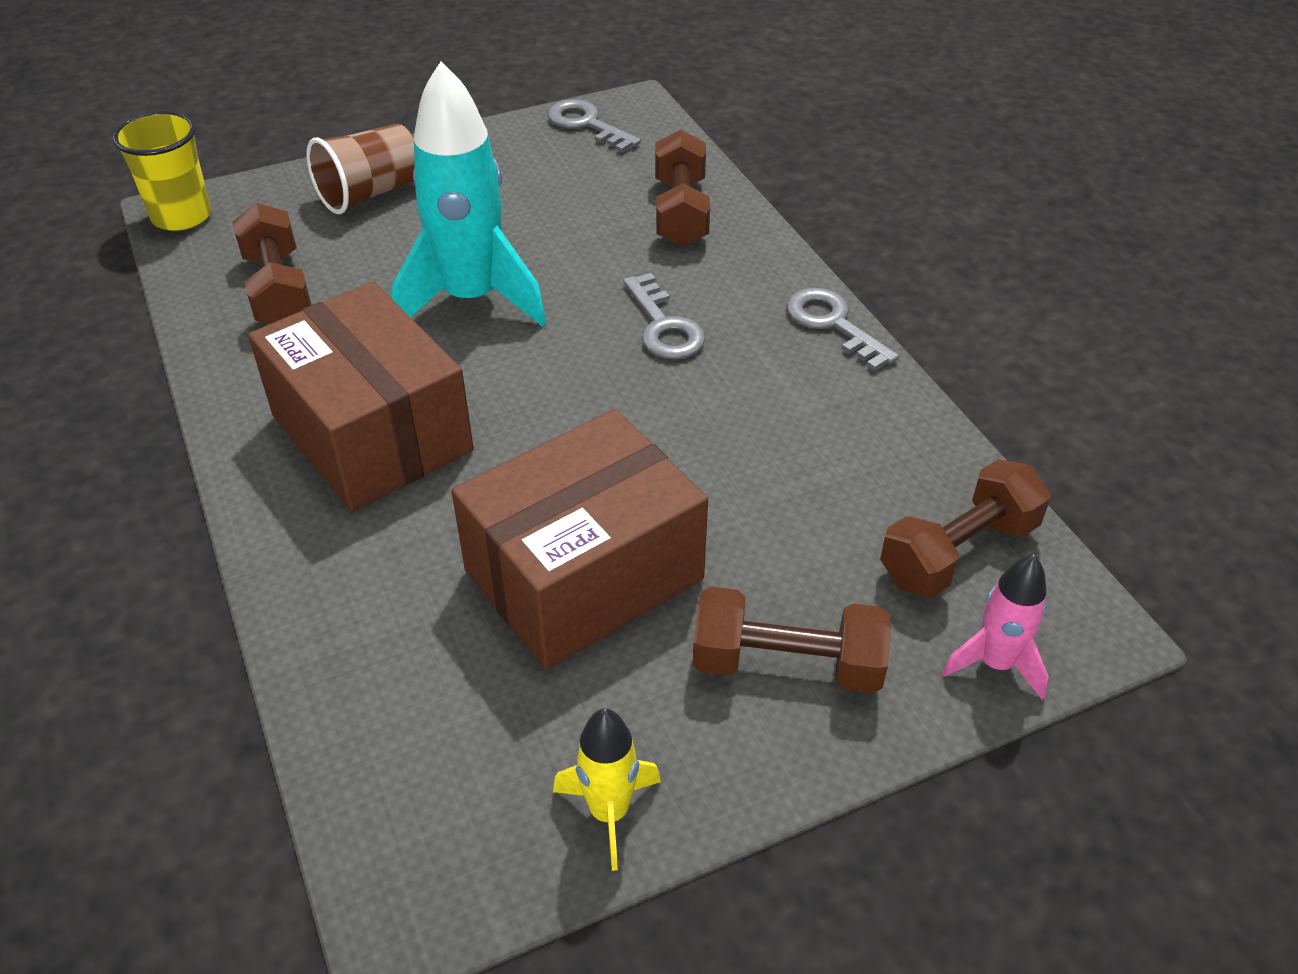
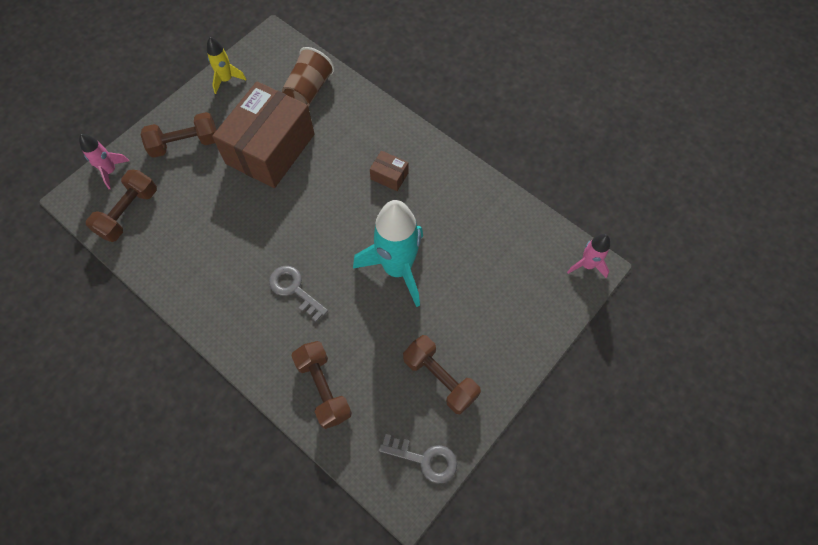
camera: 155 degrees right, 20 degrees up
(181, 216) = (587, 265): yellow cup -> pink rocket
(278, 290) = (493, 236): brown dumbbell -> brown dumbbell (440, 378)
(371, 193) = (506, 327): brown cup -> brown cup (309, 90)
(371, 433) = (389, 176): brown box -> brown box, size x0.40
(833, 324) = (209, 326): grey key -> none

